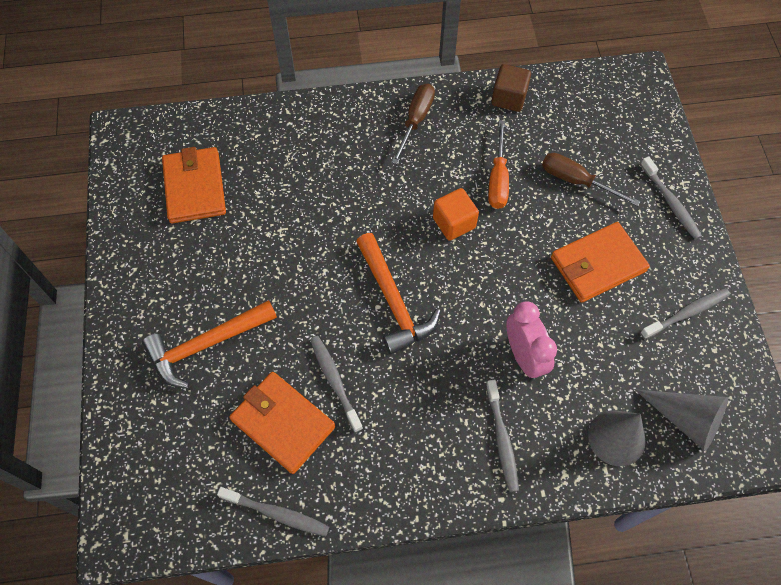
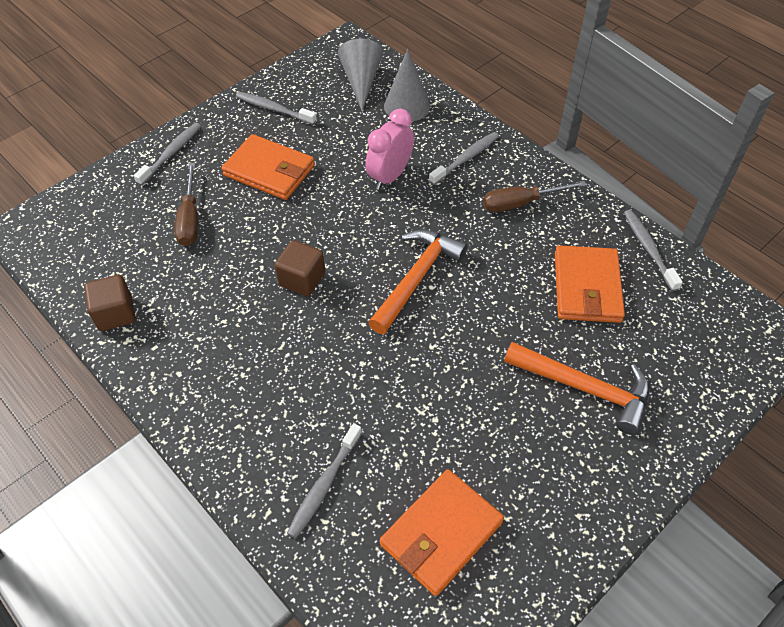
camera: 125 degrees left, 10 degrees down
(335, 381) = (521, 275): grey toothbrush -> grey toothbrush (324, 485)
(415, 121) = (198, 376): brown screwdriver -> brown screwdriver (521, 203)
(454, 223) = (302, 279): orange cube -> brown cube
(498, 179) = (227, 273): orange screwdriver -> none

